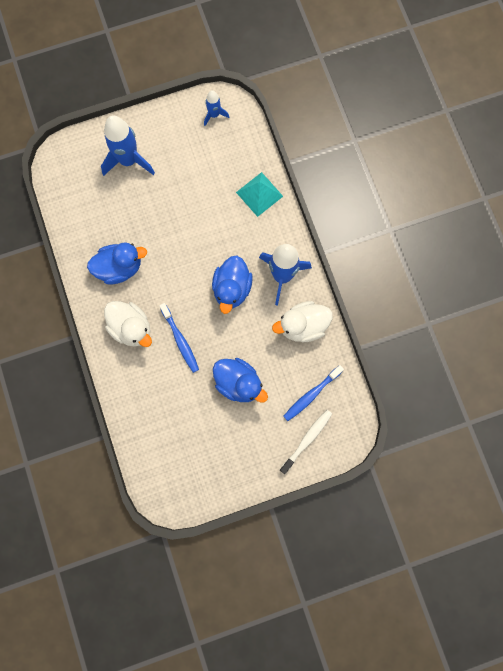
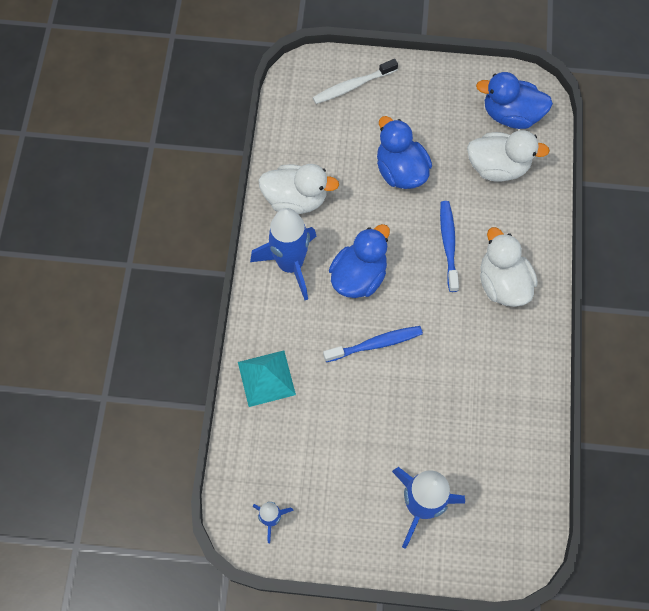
camera: 155 degrees left, 10 degrees down
(119, 268) = (489, 363): blue duck -> blue duck (511, 115)
(168, 419) = (498, 167): none -> white duck
(311, 395) = (325, 126): blue toothbrush -> blue toothbrush (376, 344)

